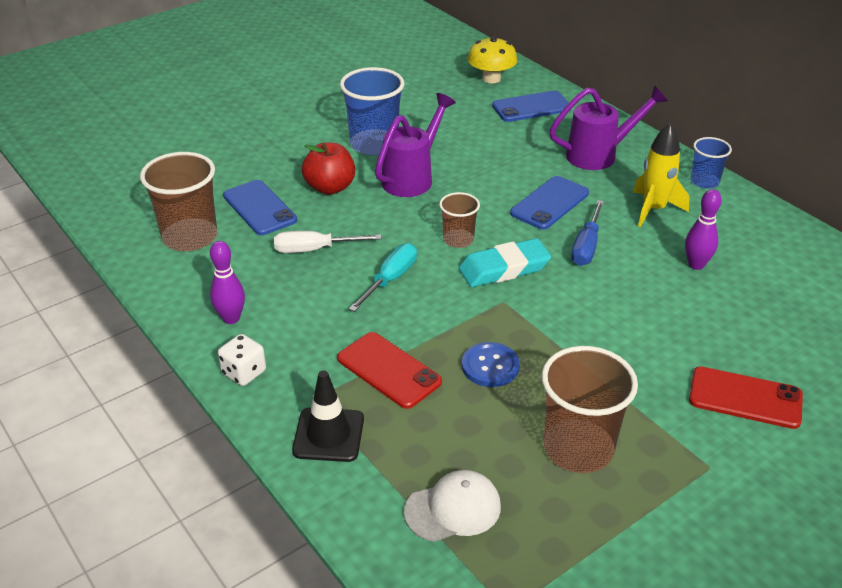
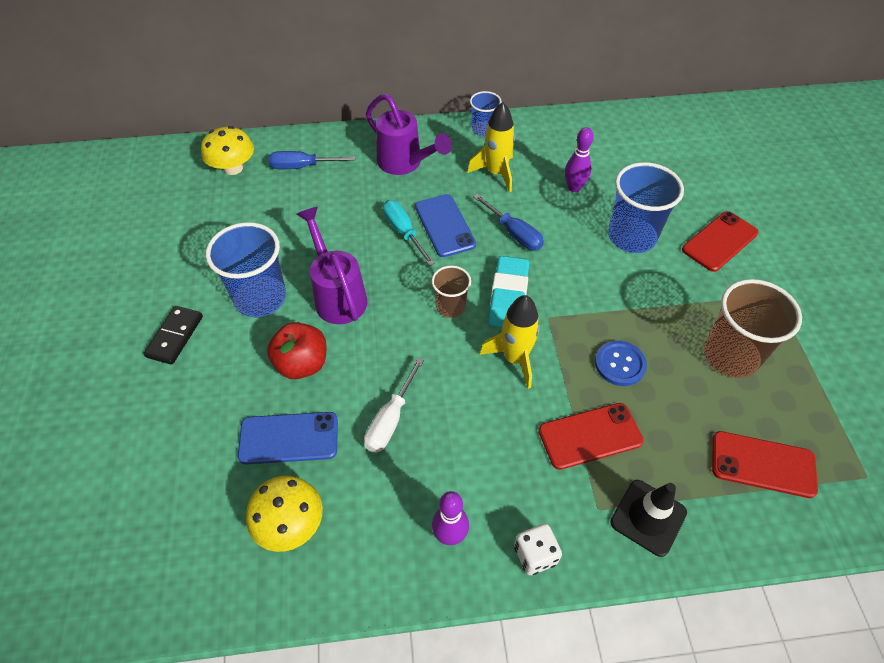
camera: 60 degrees left, 15 degrees up
(190, 237) = (290, 524): brown cup -> yellow mushroom
(305, 124) = (175, 336): none -> black domino
(390, 279) = (472, 380): turquoise screwdriver -> turquoise screwdriver (403, 232)
(435, 296) = (515, 358): none -> yellow rocket
(453, 509) = (762, 464): white cap -> red phone
(531, 107) = (302, 167): blue phone -> blue screwdriver
(600, 155) = (405, 164): purple watering can -> purple watering can turned 120 degrees clockwise
(672, 326) = (631, 237): none -> blue cup

